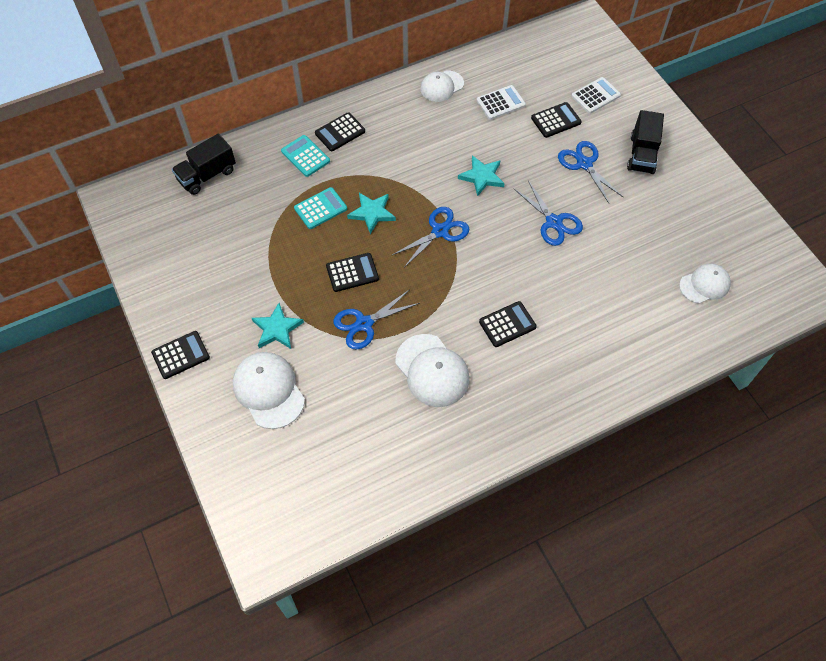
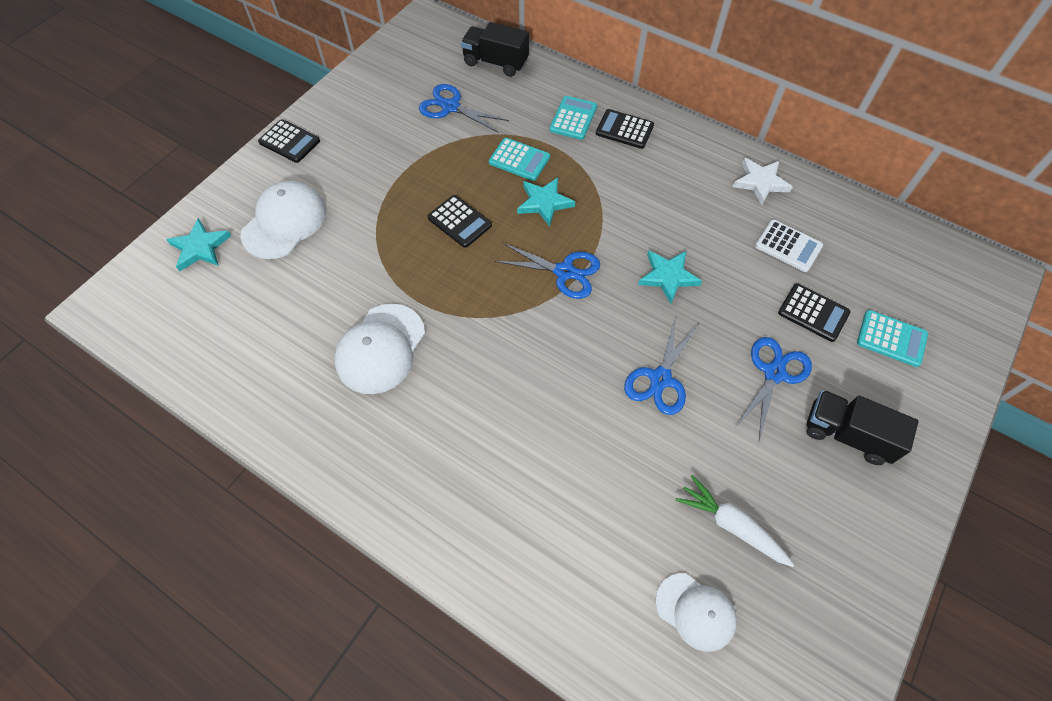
camera: 60 degrees right, 0 degrees up
(277, 329) = (357, 195): turquoise star -> turquoise star (200, 248)
(364, 324) = (404, 261): blue scissors -> blue scissors (450, 107)
(441, 86) = (760, 182): white cap -> white star
(507, 324) = (483, 395): black calculator -> none
(595, 96) = (891, 338): white calculator -> turquoise calculator
(642, 154) = (847, 435): black truck -> black truck turned 45 degrees clockwise
(665, 240) = (730, 525): none -> white carrot

